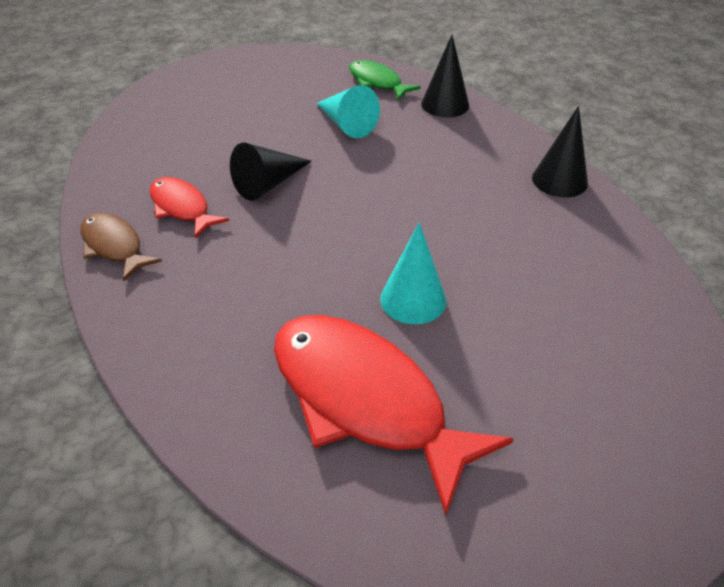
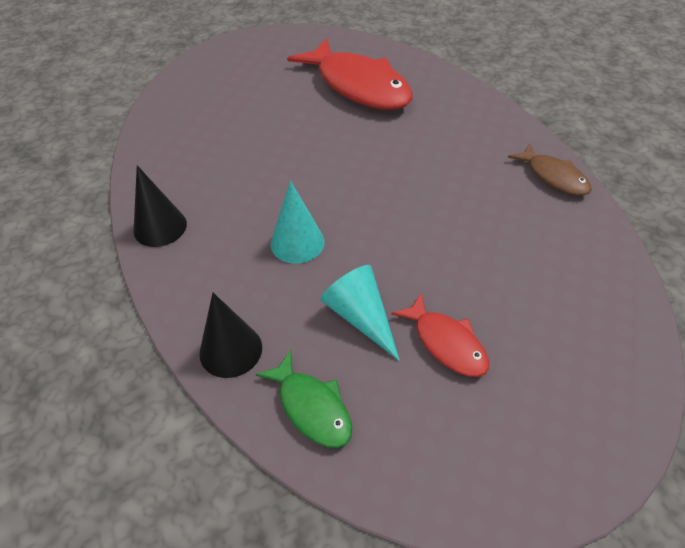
camera: 175 degrees left, 5 degrees up
(182, 208) = (513, 210): red fish -> red fish (446, 343)
(268, 184) = (439, 233): black cone -> none
(413, 299) = (321, 133): turquoise cone -> turquoise cone (297, 242)

